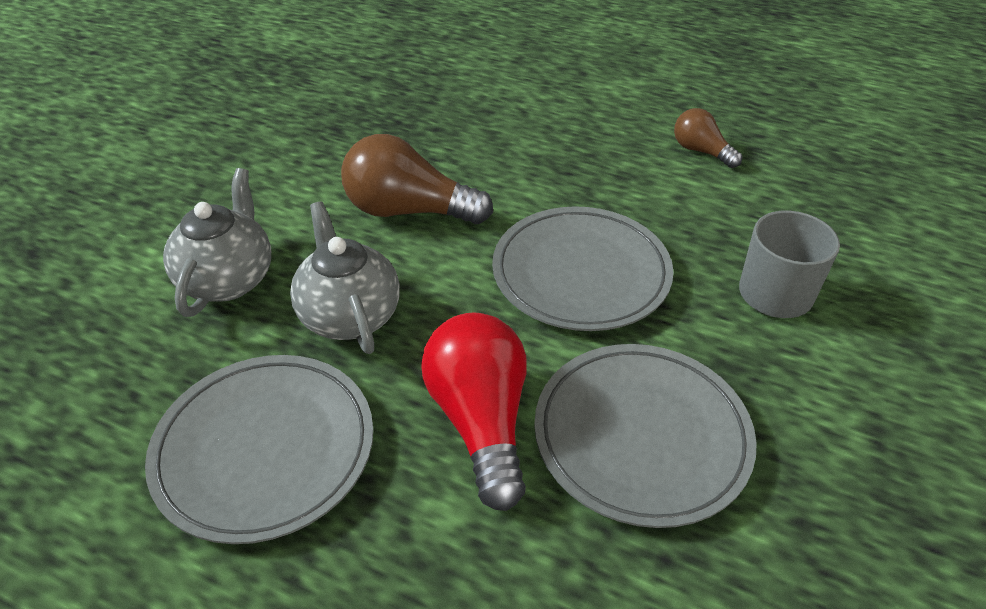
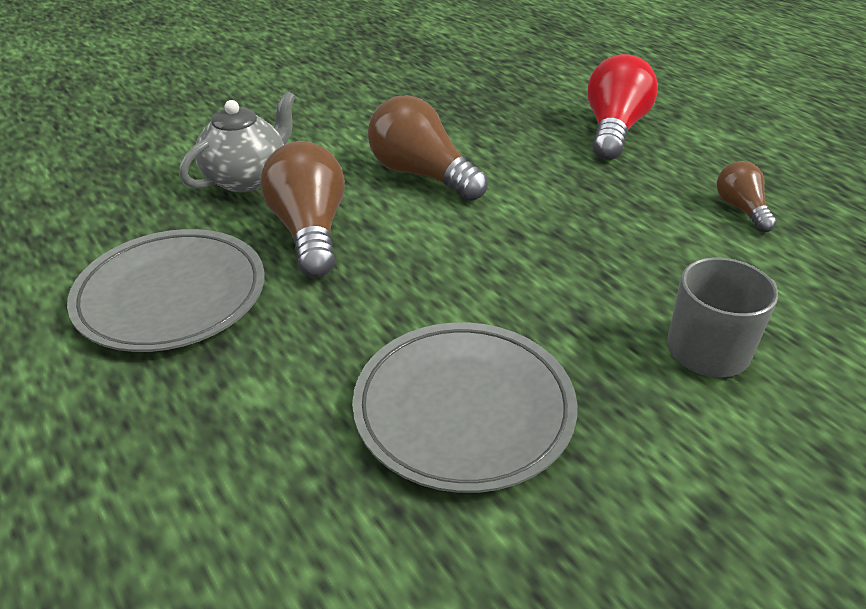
camera: 30 degrees right, 5 degrees down
(349, 315) = (309, 231): grey teapot -> brown light bulb
(480, 421) = (340, 341): red light bulb -> red light bulb (614, 130)
(581, 273) = (526, 267): grey plate -> none

